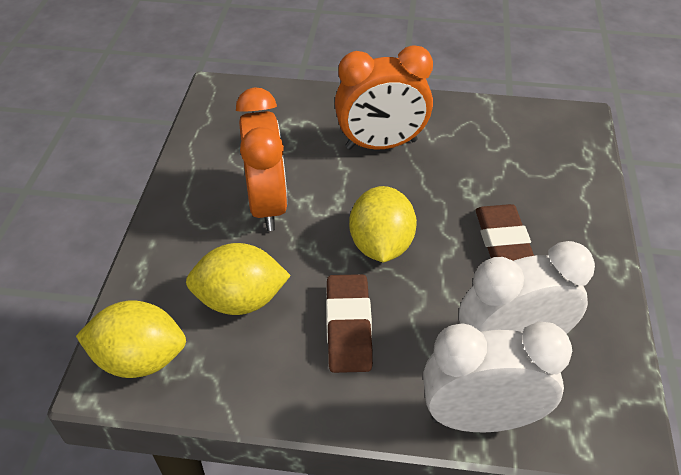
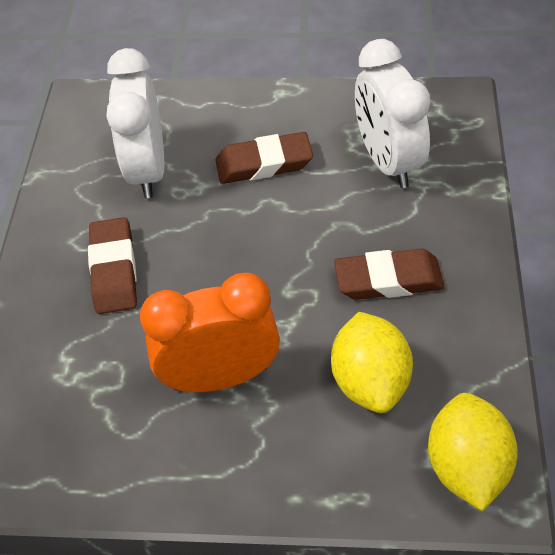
camera: 90 degrees left, 5 degrees up
(381, 144) = (114, 270): orange clock -> brown eraser
(381, 245) = (277, 260): yellow lemon -> none
(480, 418) = (464, 181): white clock -> white clock (148, 170)

